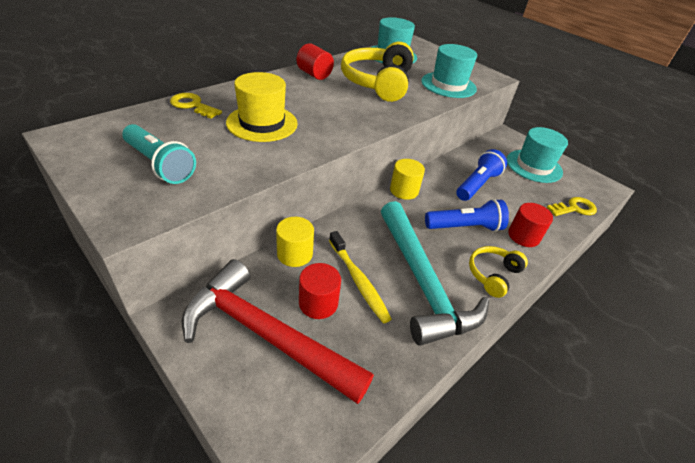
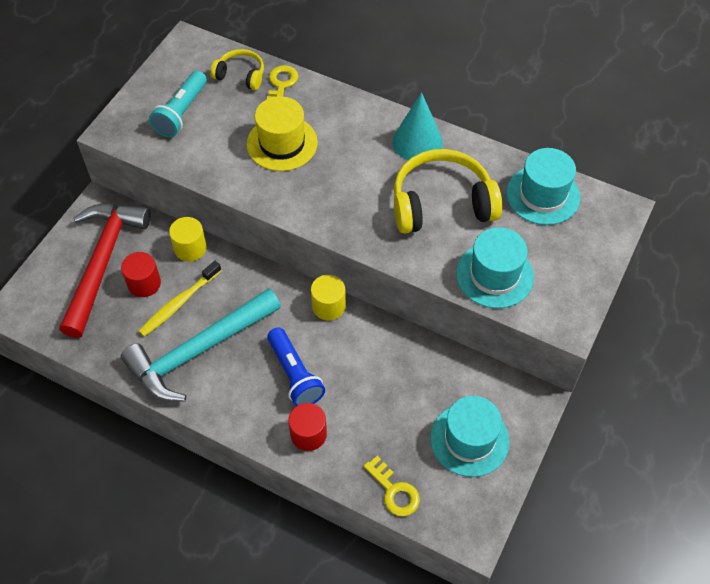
camera: 75 degrees right, 15 degrees up
(314, 74) = (417, 142): red cylinder -> turquoise cone
(477, 184) = (383, 376): blue flashlight -> none
(493, 274) = (233, 409): yellow headphones -> yellow headphones (241, 75)

